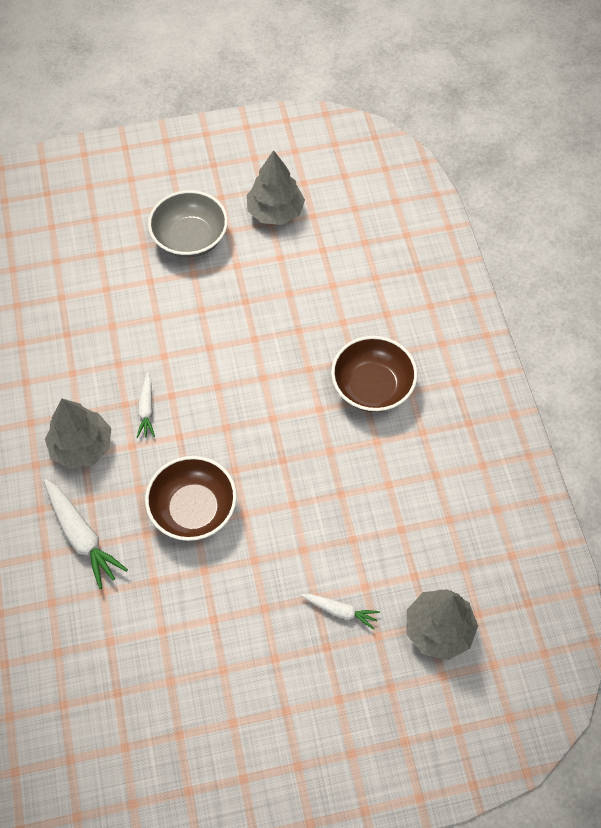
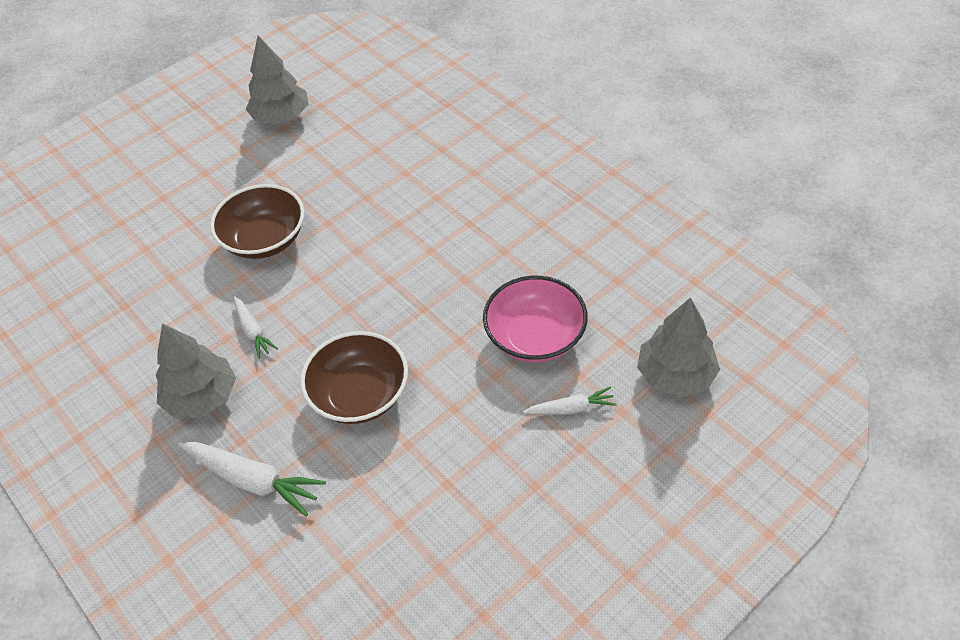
camera: 25 degrees left, 10 degrees down
(190, 238) = (208, 171): grey bowl -> none
(352, 534) = (535, 337): none -> pink bowl
(372, 387) = (469, 210): brown bowl -> brown bowl (265, 239)

